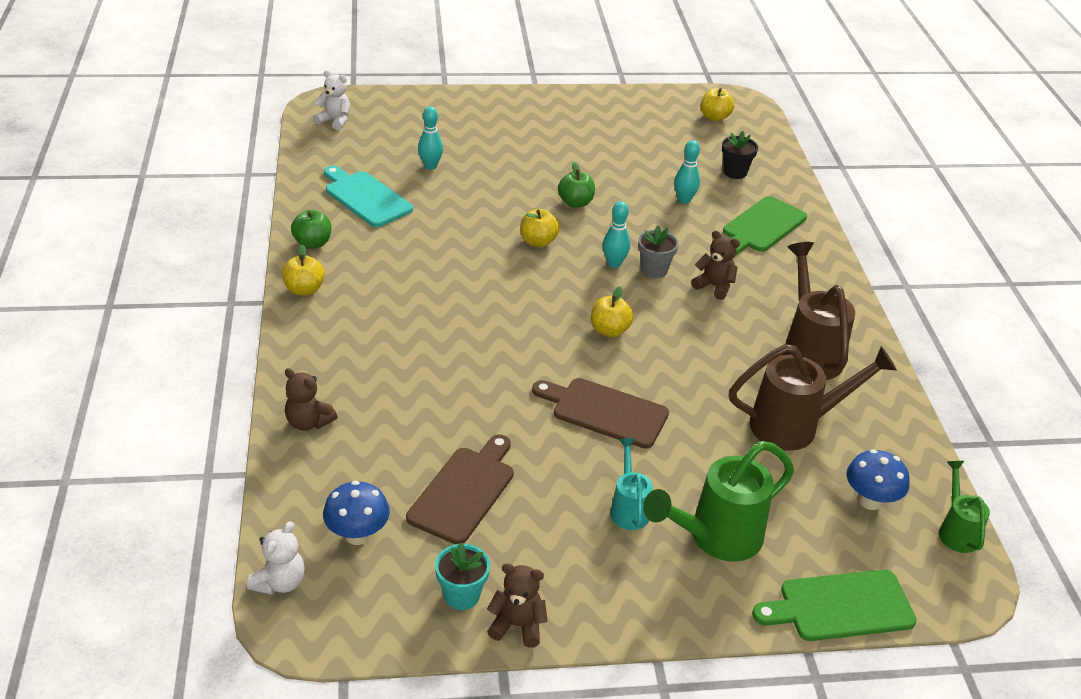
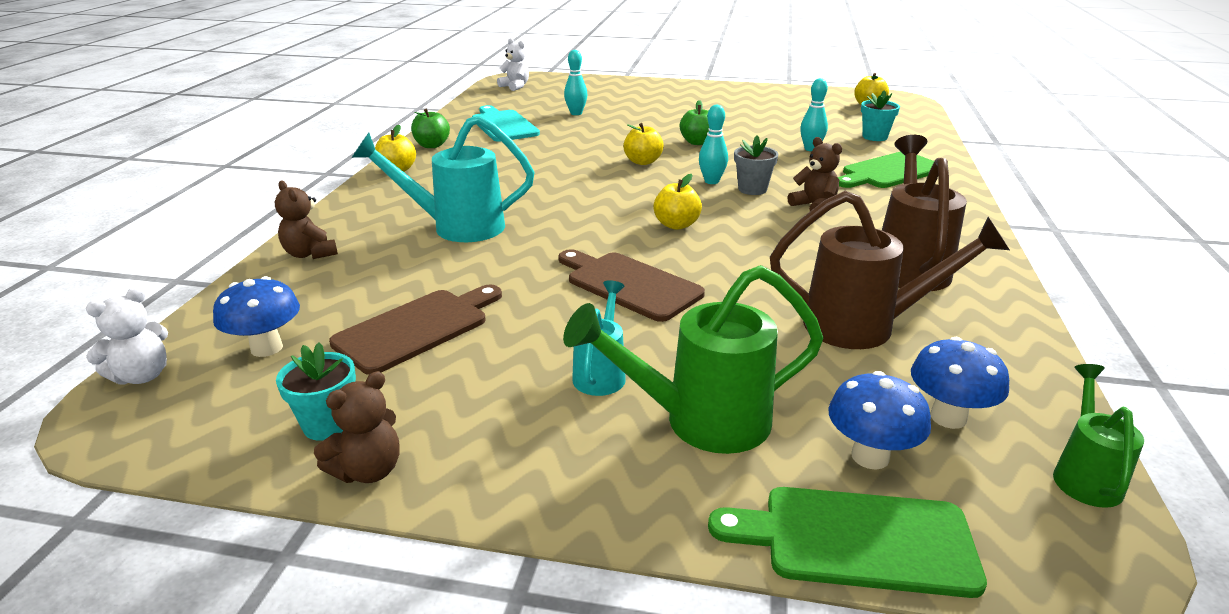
camera: 20 degrees right, 10 degrees down
(418, 365) = (456, 227): none -> turquoise watering can
(517, 625) = (368, 470): brown teddy bear -> brown teddy bear turned 105 degrees clockwise
(735, 172) = (874, 137): black flower pot -> turquoise flower pot
(831, 543) = (870, 456): none -> blue mushroom

